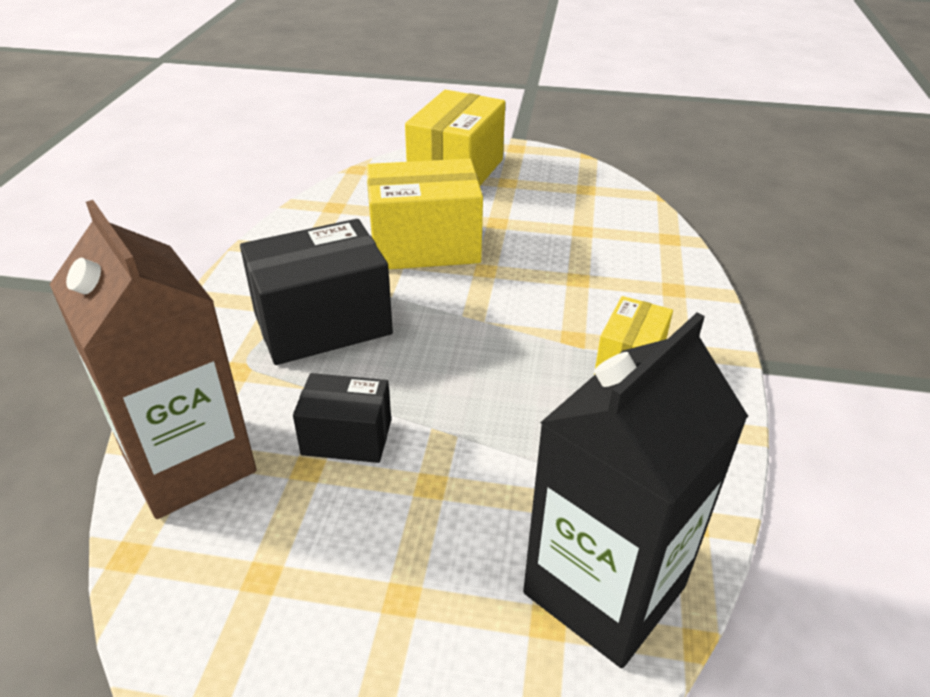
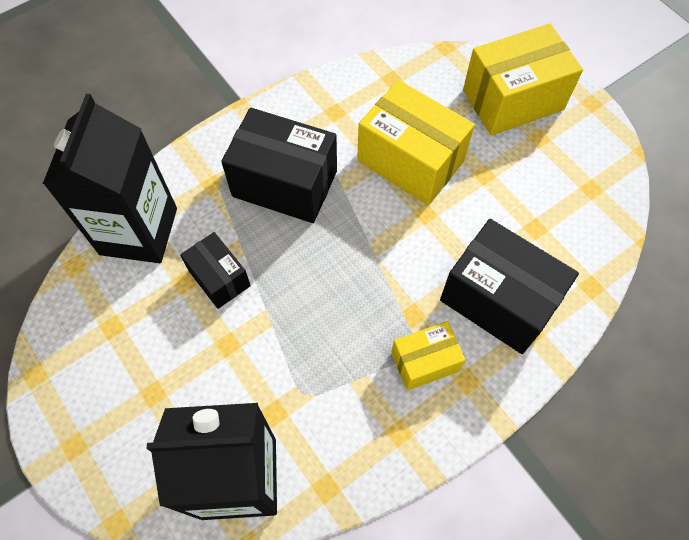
camera: 45 degrees right, 25 degrees up
(189, 463) = (138, 231): brown carton -> black carton
(622, 286) = (498, 300): none -> black box

